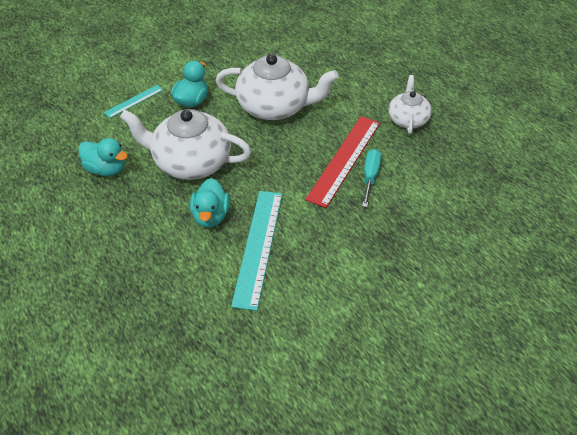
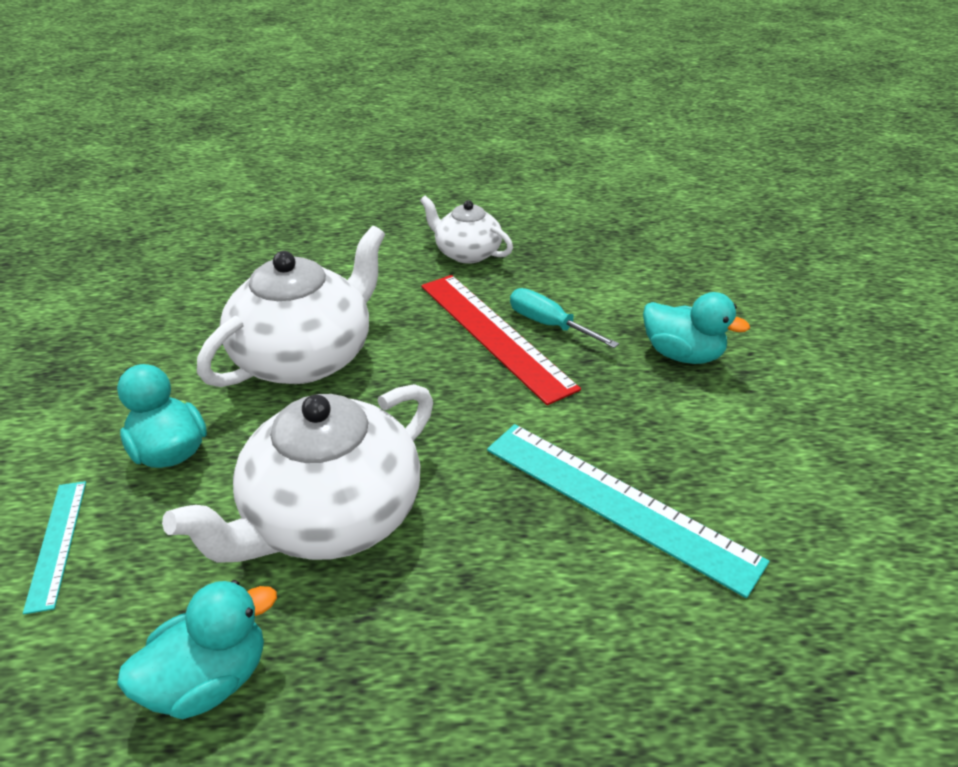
camera: 60 degrees left, 10 degrees down
(211, 216) = (497, 540): turquoise duck -> turquoise duck (682, 355)

